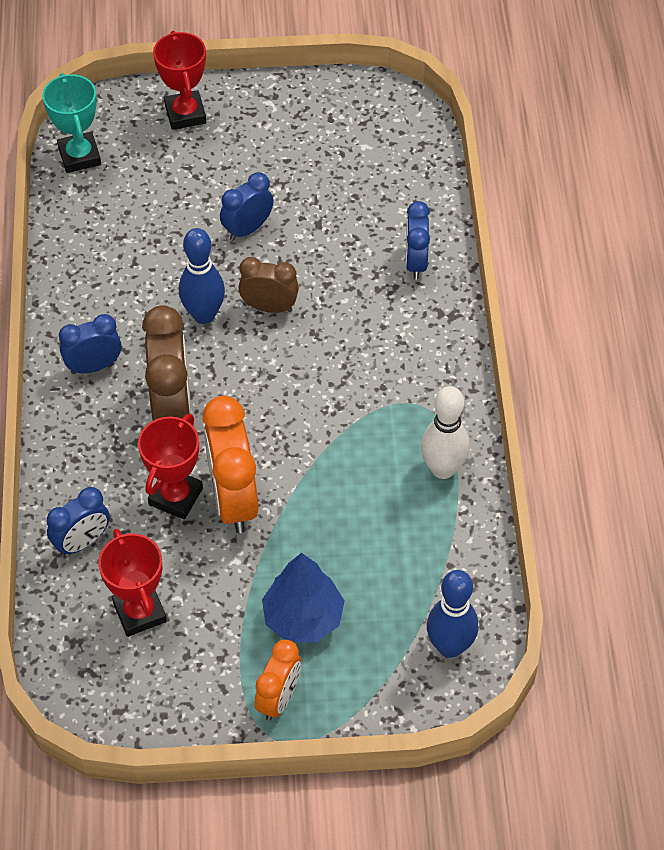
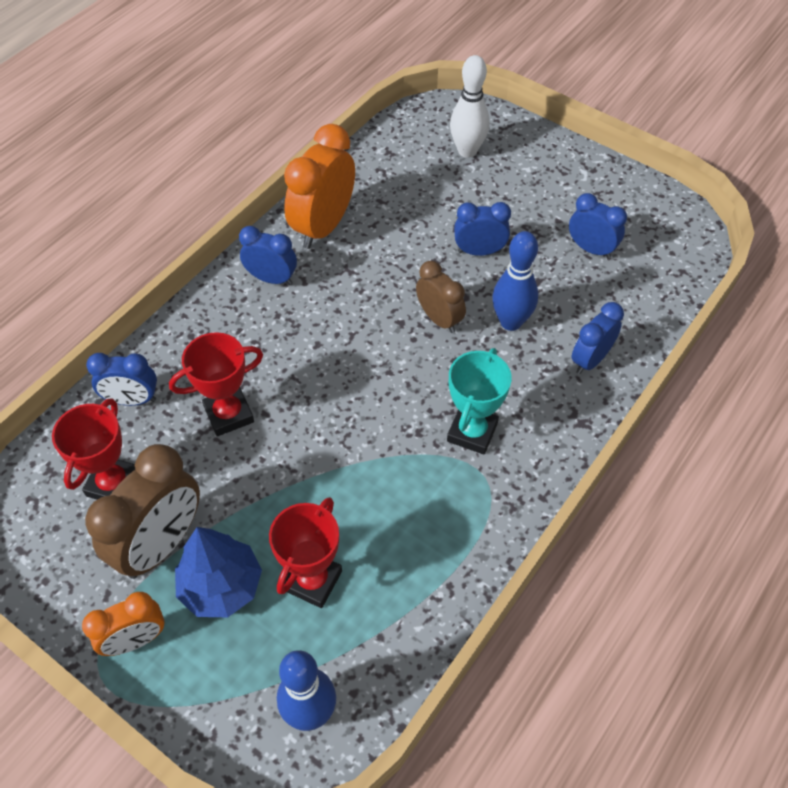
camera: 40 degrees right, 0 degrees up
(79, 156) = (409, 131): turquoise trophy -> turquoise trophy (472, 432)
(172, 409) = (293, 347): brown clock -> brown clock (161, 544)
(185, 114) = (512, 145): red trophy -> red trophy (312, 580)
(204, 315) = (385, 293): blue bowling pin -> blue bowling pin (511, 322)
(233, 499) = (267, 447): orange clock -> orange clock (323, 227)
(335, 169) = (591, 249): none -> blue clock
(443, 469) = (453, 547): white bowling pin -> white bowling pin (467, 151)

